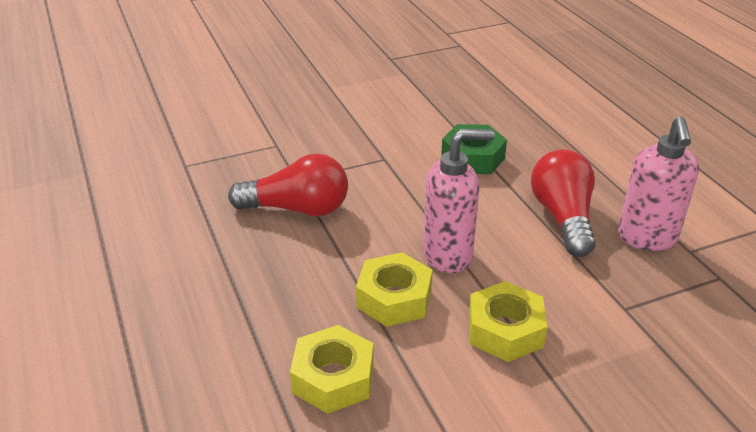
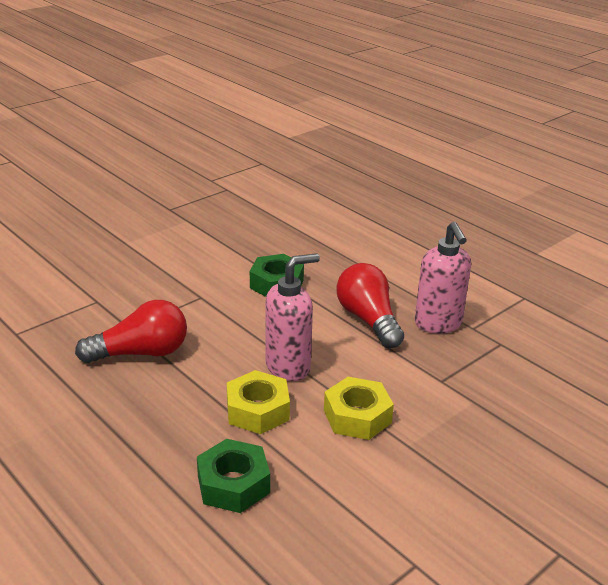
camera: 20 degrees left, 5 degrees down
(333, 378) = (233, 484): yellow nut -> green nut

